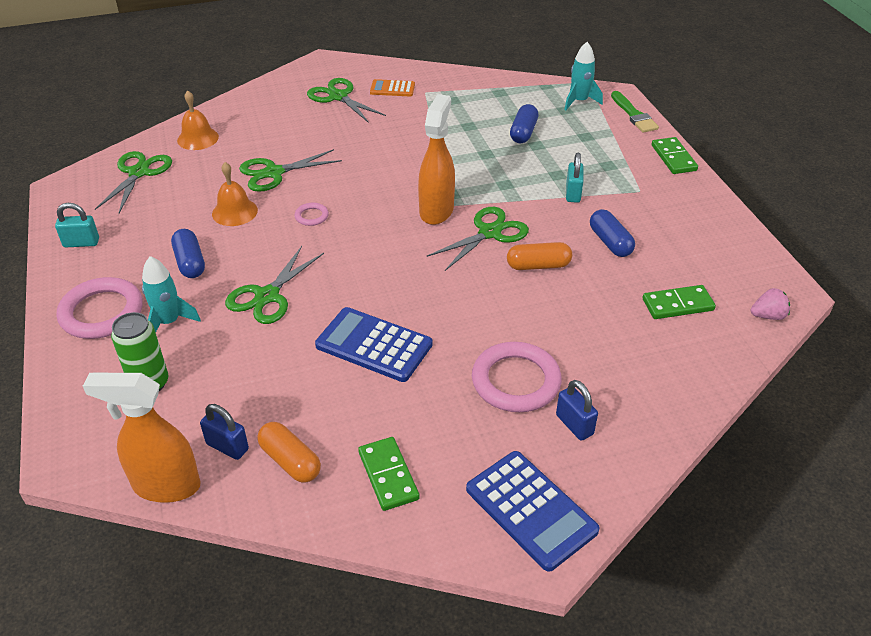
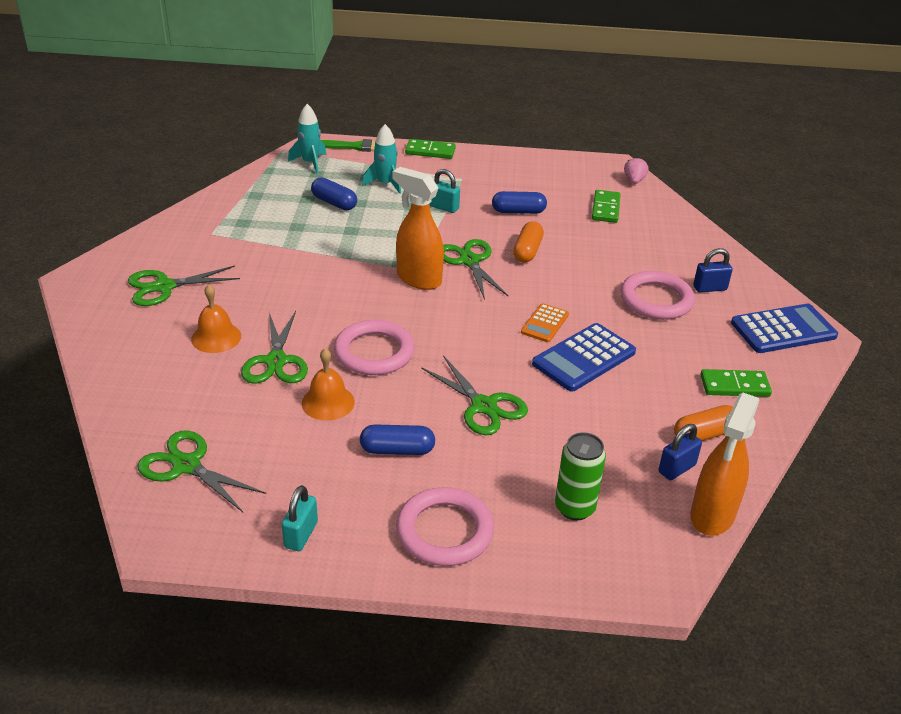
camera: 70 degrees left, 5 degrees down
(169, 322) = (488, 480): turquoise rocket -> turquoise rocket (385, 184)
(198, 138) = (153, 405): orange bell -> orange bell (216, 337)
(311, 216) = (374, 352): pink ring -> pink ring, size x2.16
(392, 89) = (184, 250): orange calculator -> orange calculator (544, 323)

